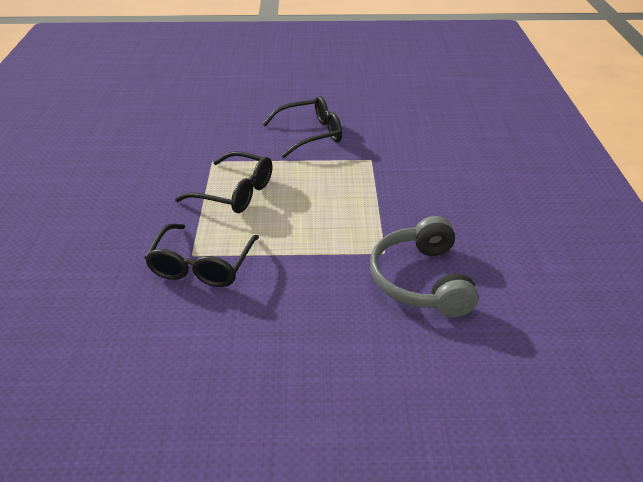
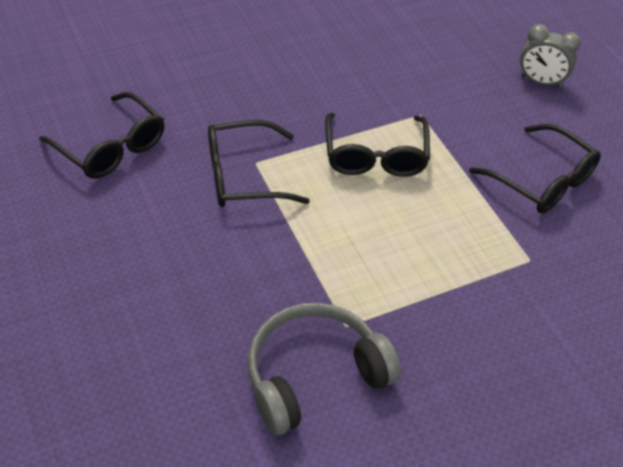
camera: 65 degrees right, 10 degrees up
(93, 345) = (111, 147): none -> black glasses
(225, 107) = (540, 82): none -> grey clock

